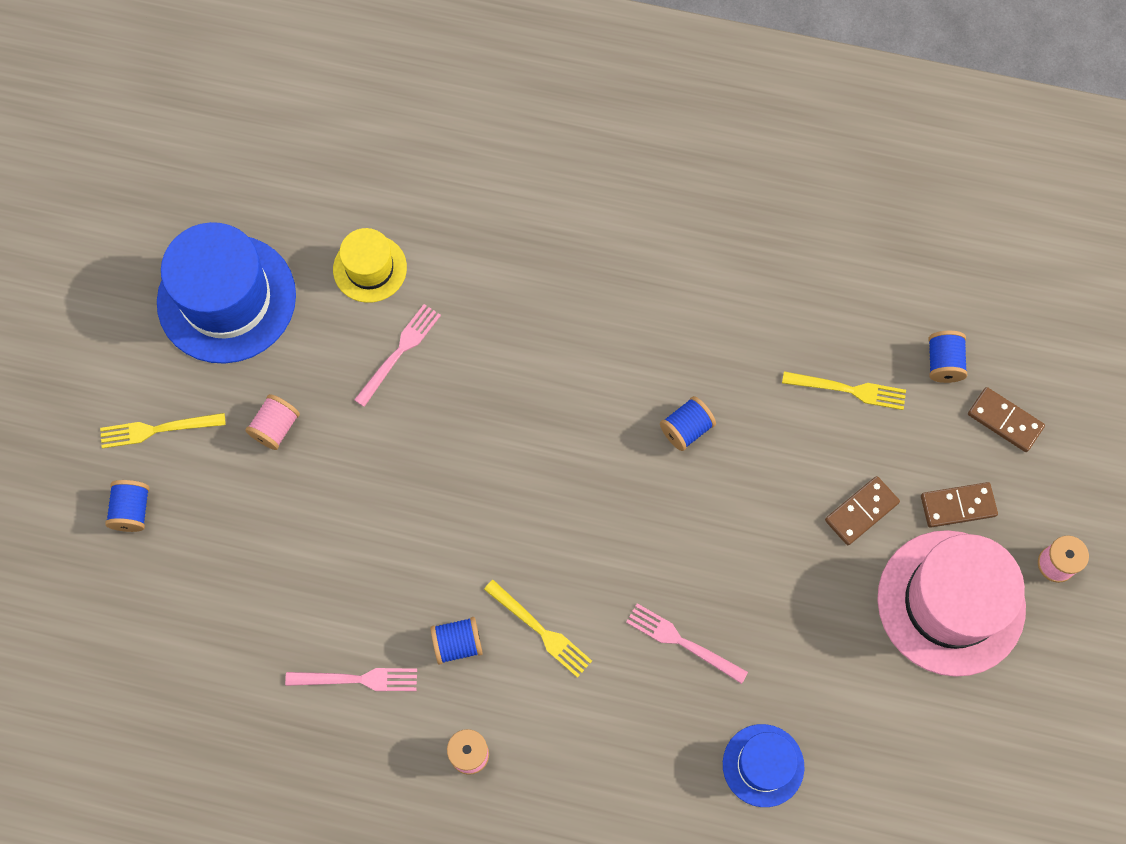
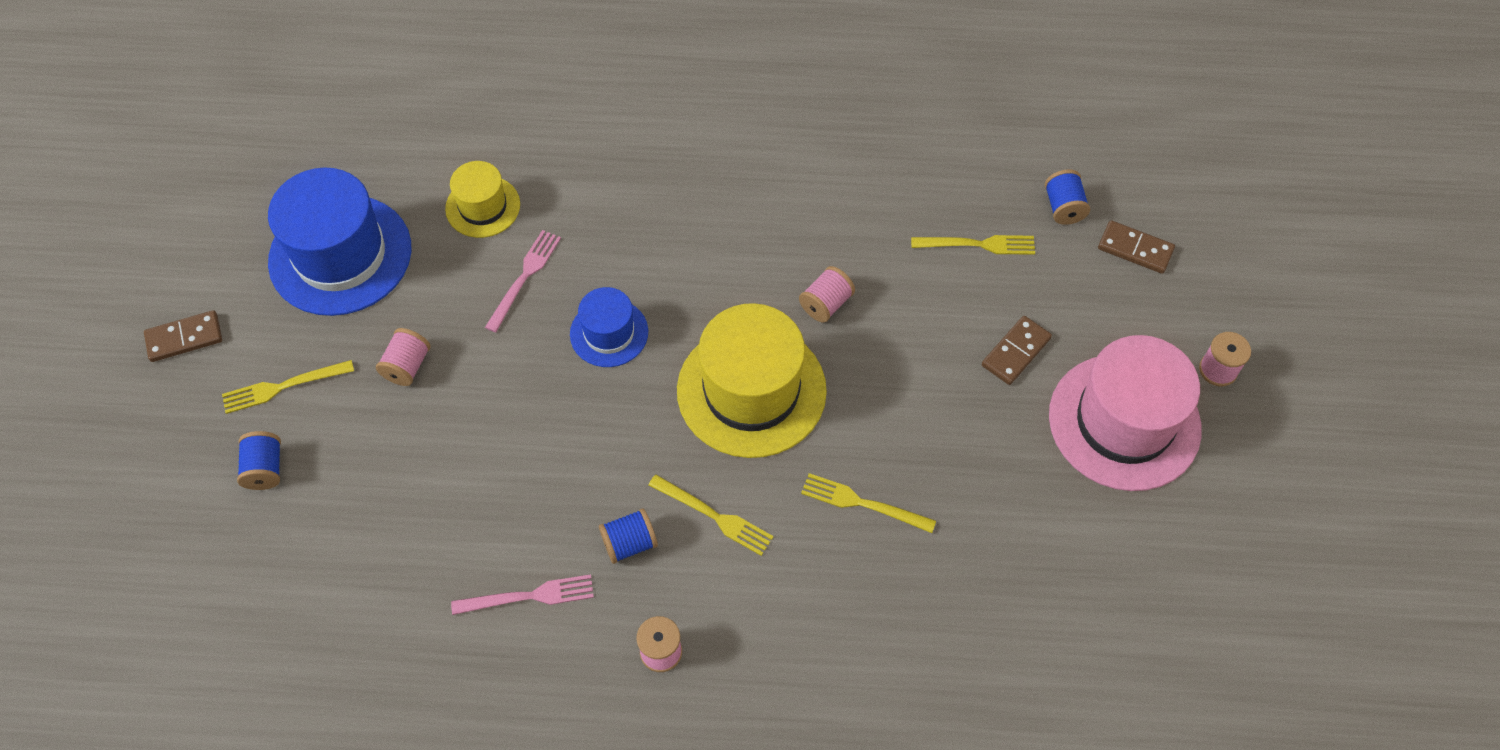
camera: 10 degrees left, 10 degrees down
(598, 508) = (751, 390): none -> yellow hat
(682, 642) = (863, 503): pink fork -> yellow fork
(686, 429) = (826, 304): blue spool -> pink spool
(763, 765) = (971, 610): blue hat -> blue hat (609, 333)
(958, 506) = (1109, 332): brown domino -> brown domino (184, 338)

